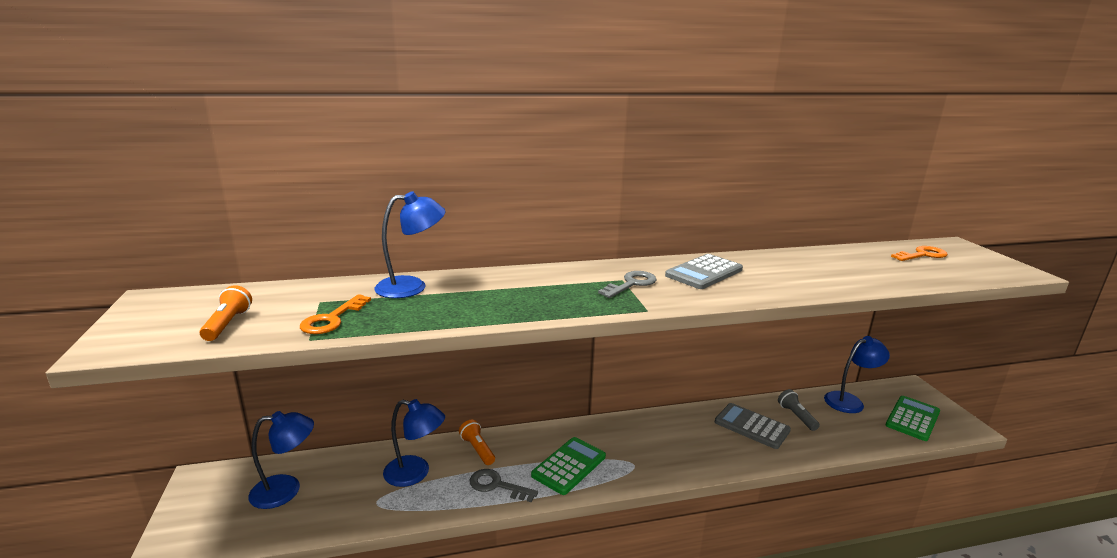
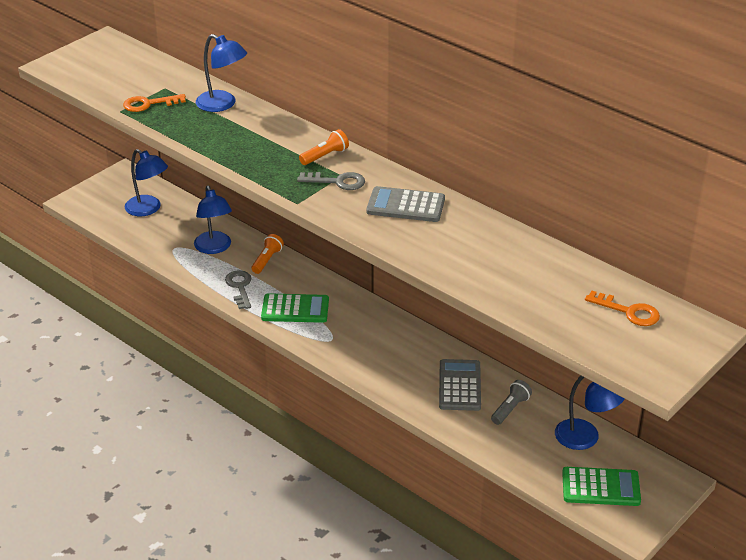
camera: 55 degrees right, 15 degrees up
(227, 324) = (107, 79): orange flashlight -> orange flashlight (325, 156)

